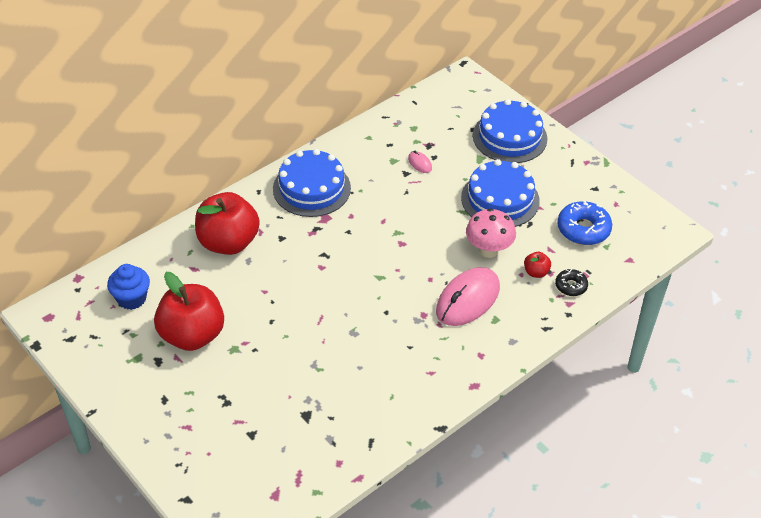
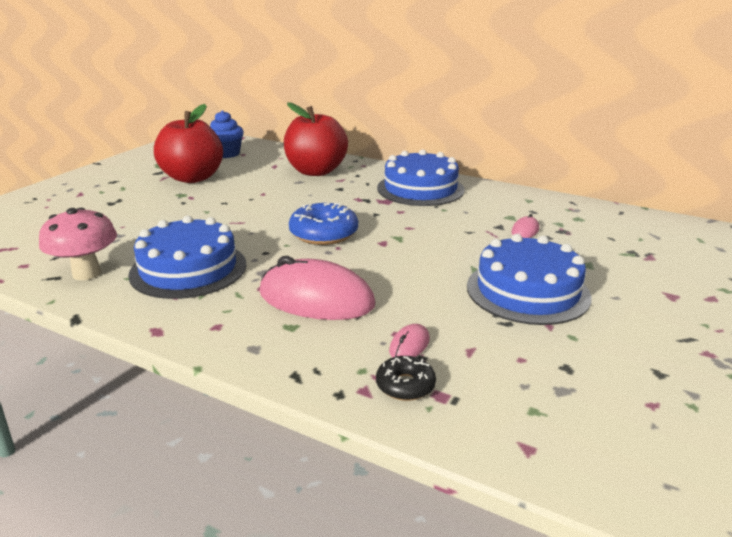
camera: 70 degrees right, 20 degrees down
(488, 250) = (420, 299): pink mushroom -> pink mushroom (86, 273)
(509, 137) = (657, 278): blue cake -> blue cake (188, 269)
(536, 272) = (409, 345): red apple -> pink mouse
(583, 229) = (548, 376): blue donut -> blue donut (323, 233)

